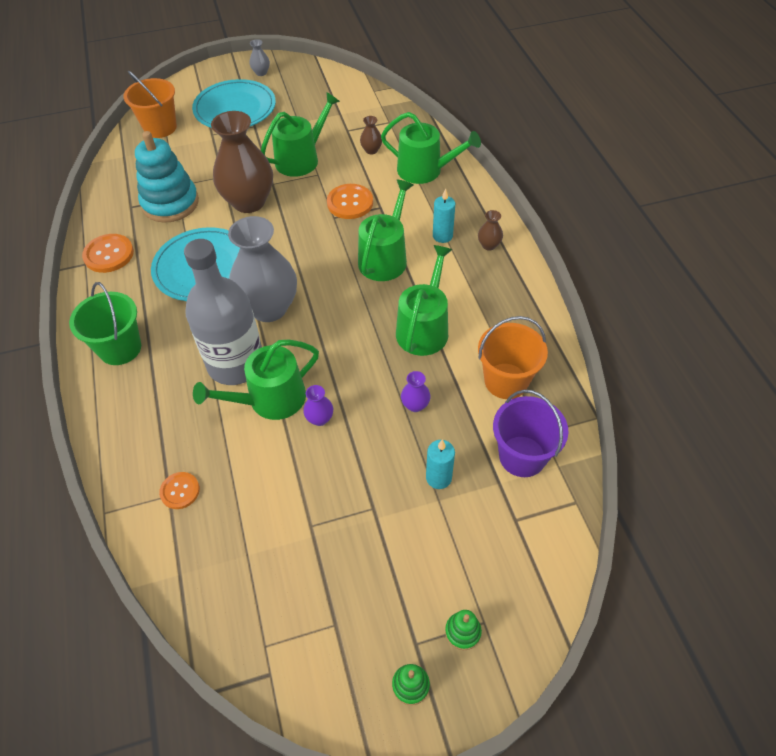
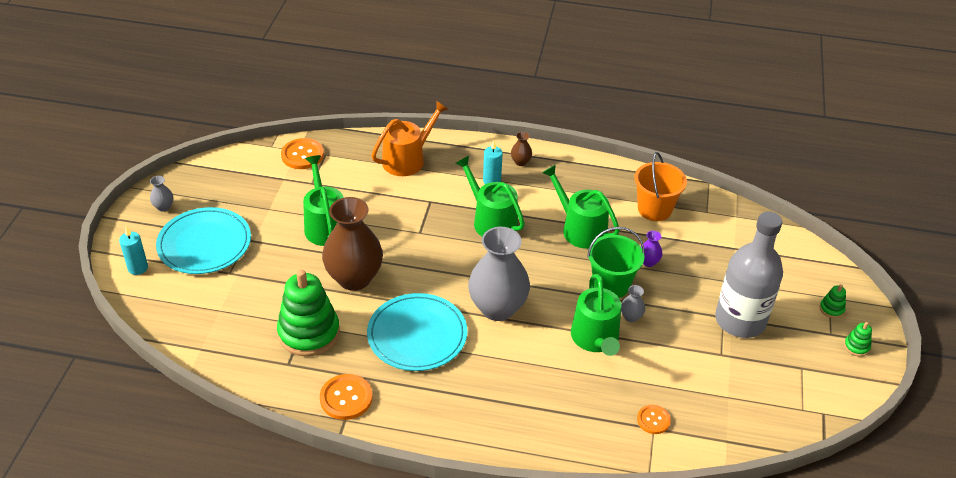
camera: 65 degrees left, 10 degrees down
(120, 348) = (477, 420): green bucket -> green bucket (611, 285)
(160, 127) = (180, 307): orange bucket -> none
(170, 203) = (309, 333): turquoise stacking toy -> green stacking toy
(236, 364) = (545, 348): grey bottle -> grey bottle (740, 320)
(320, 419) = (631, 317): purple vase -> grey vase
(350, 203) = (410, 216): orange button -> orange button (302, 155)
(371, 150) = (353, 179): brown vase -> none
(425, 170) = (407, 159): green watering can -> orange watering can
(438, 478) = (716, 275): turquoise candle -> turquoise candle (138, 268)
(522, 456) = (720, 229): purple bucket -> none

